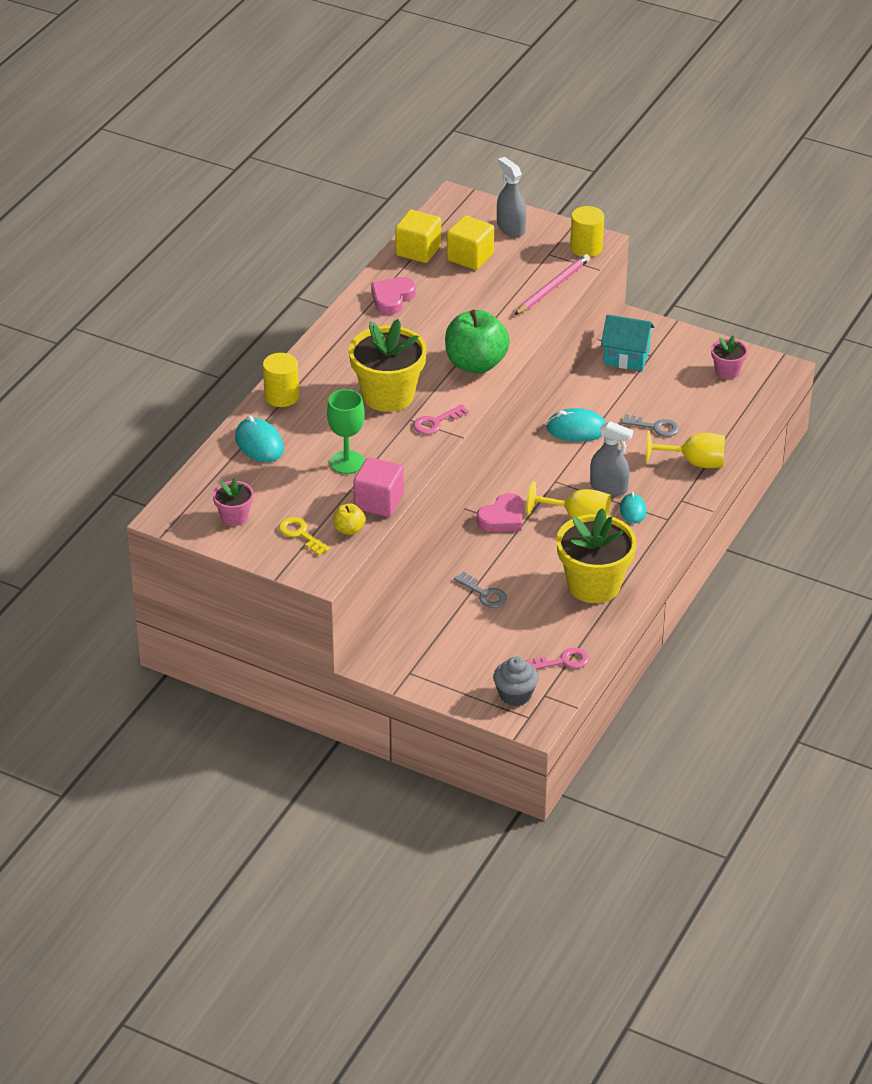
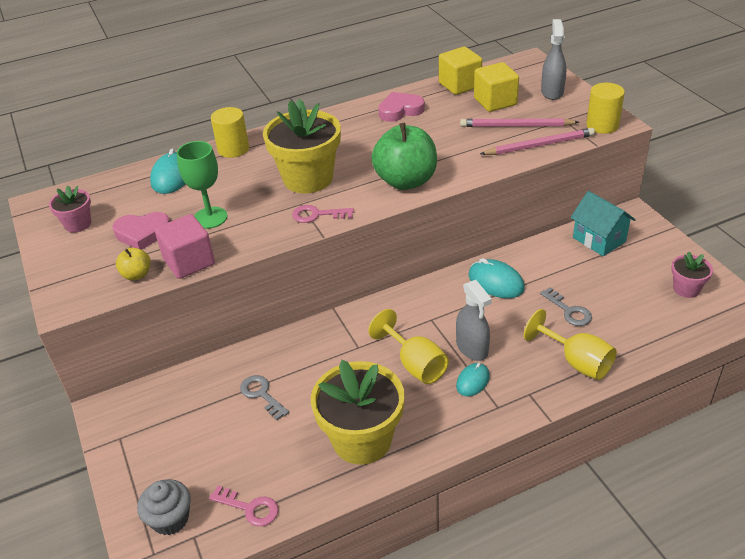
camera: 40 degrees right, 0 degrees up
(300, 534) = (99, 261): yellow key -> none
(484, 593) = (262, 395): grey key -> grey key turned 150 degrees clockwise
(503, 518) = (353, 332): pink heart -> pink heart (142, 233)
(514, 276) = (516, 126): none -> pink pencil

